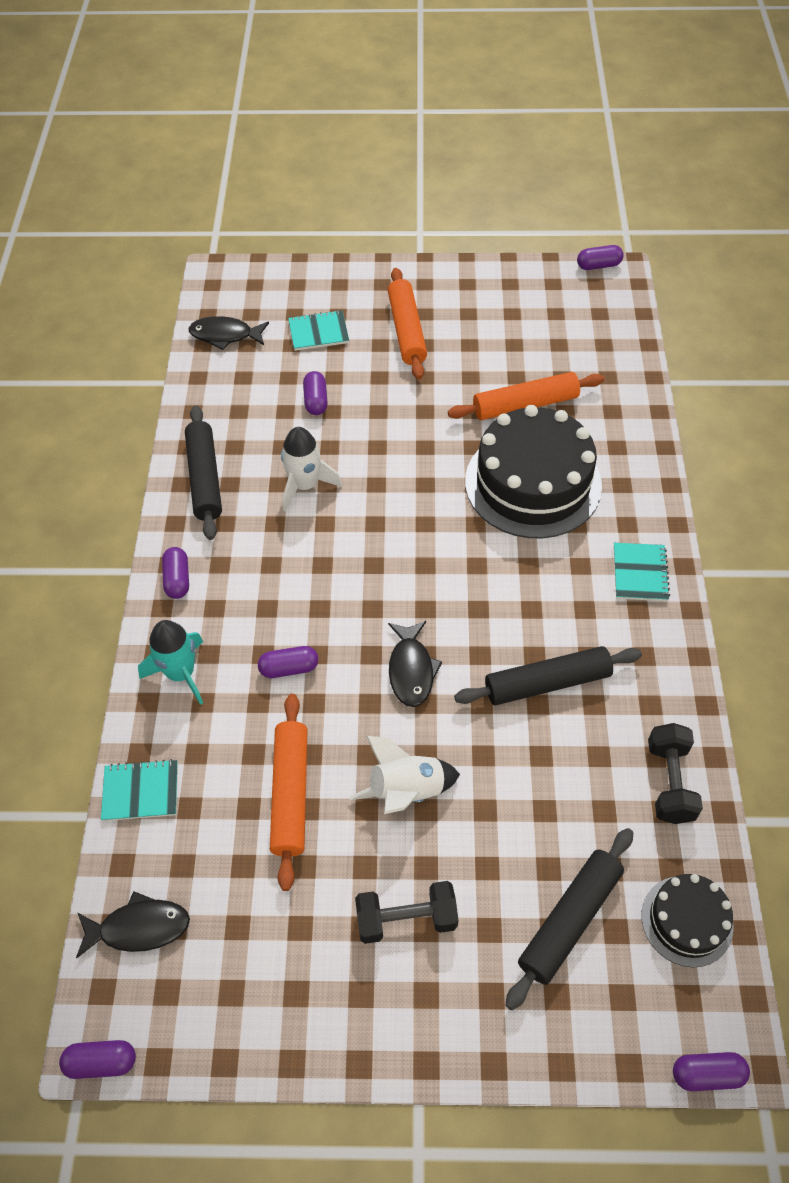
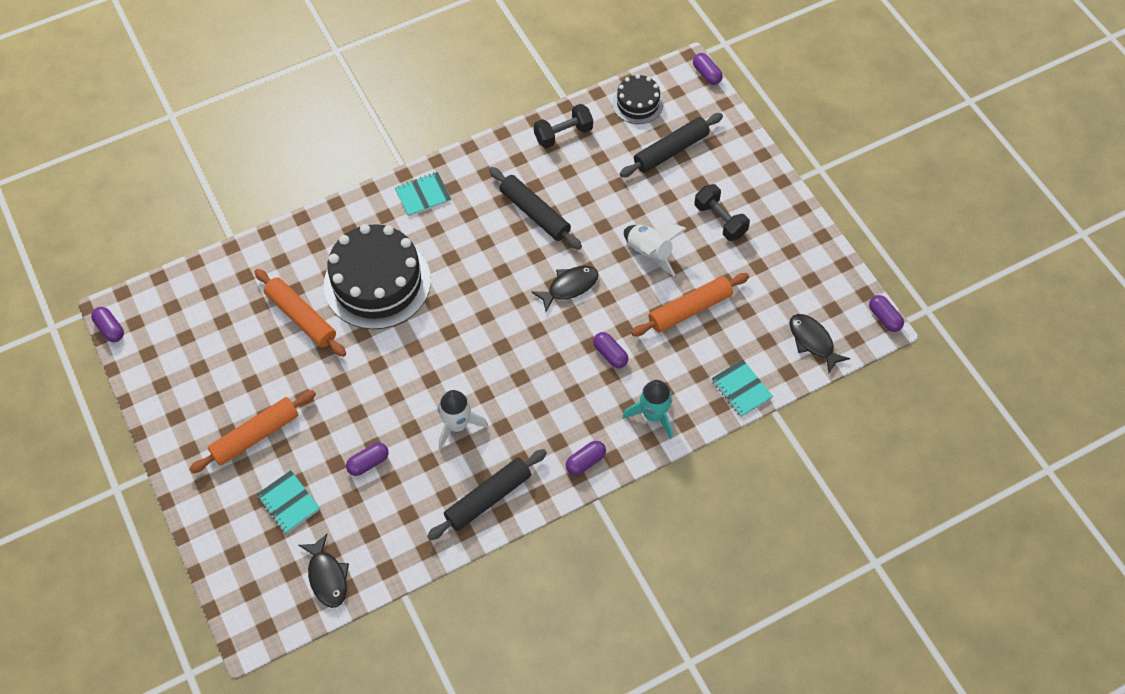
camera: 120 degrees left, 5 degrees up
(569, 920) = (671, 151): black rolling pin -> black rolling pin turned 45 degrees counterclockwise

